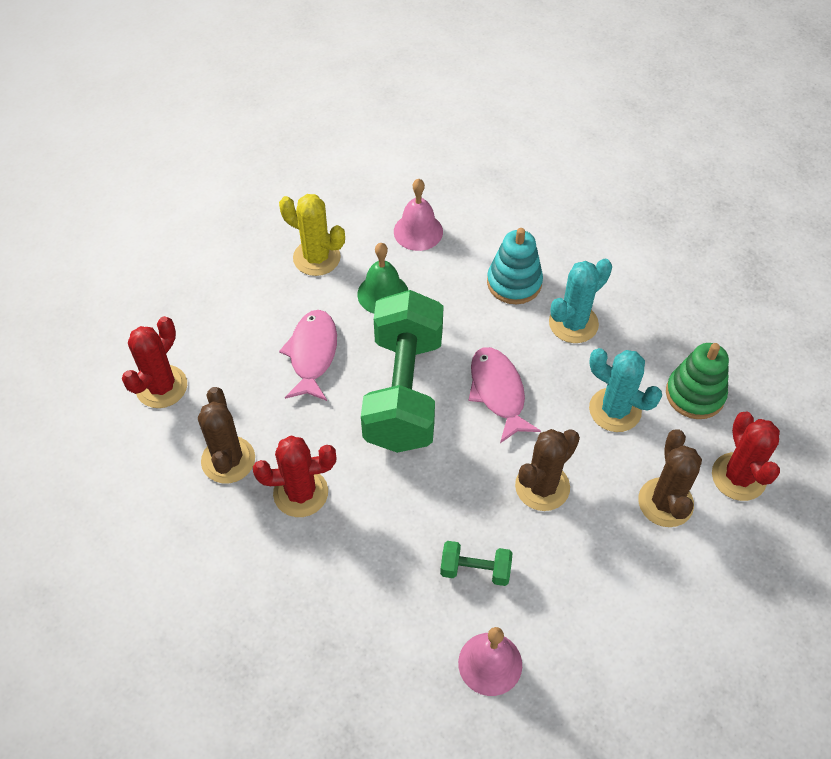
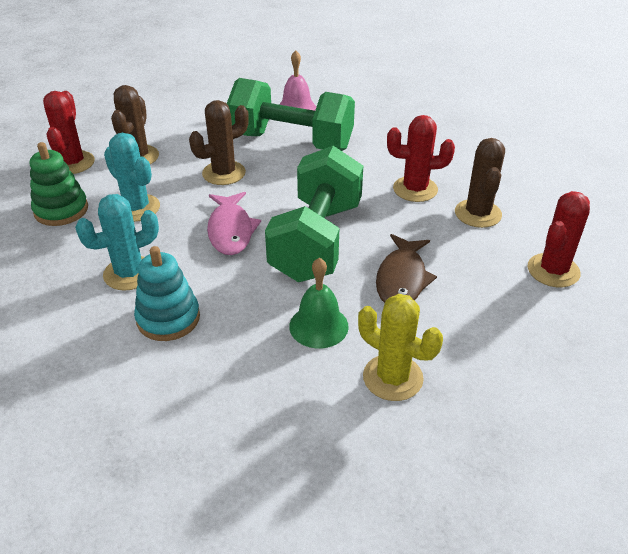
camera: 170 degrees left, 15 degrees down
(312, 354) = (402, 279): pink fish -> brown fish
(418, 231) = (257, 394): pink bell -> none
(475, 570) = (291, 142): green dumbbell -> green dumbbell, size x2.40

